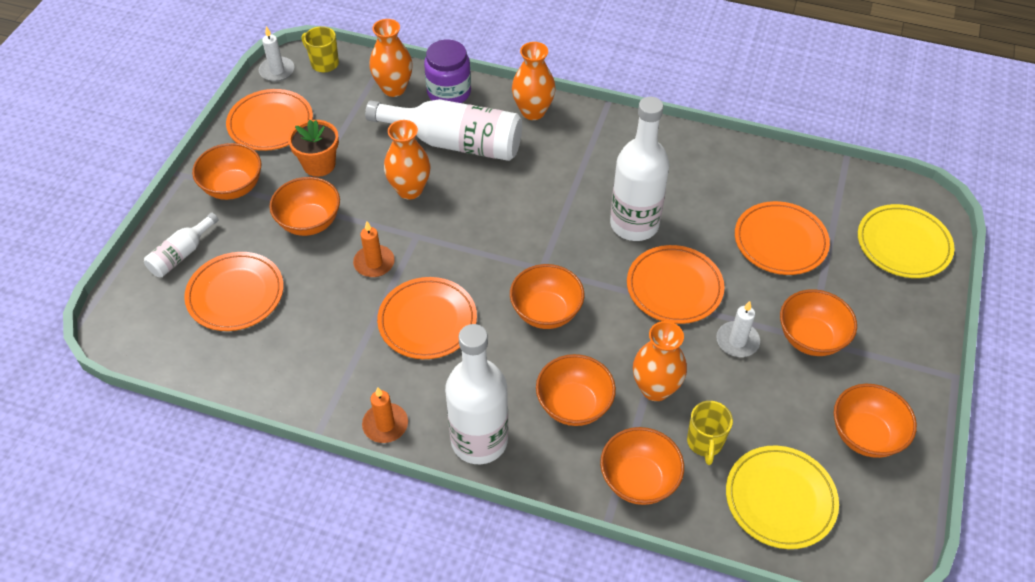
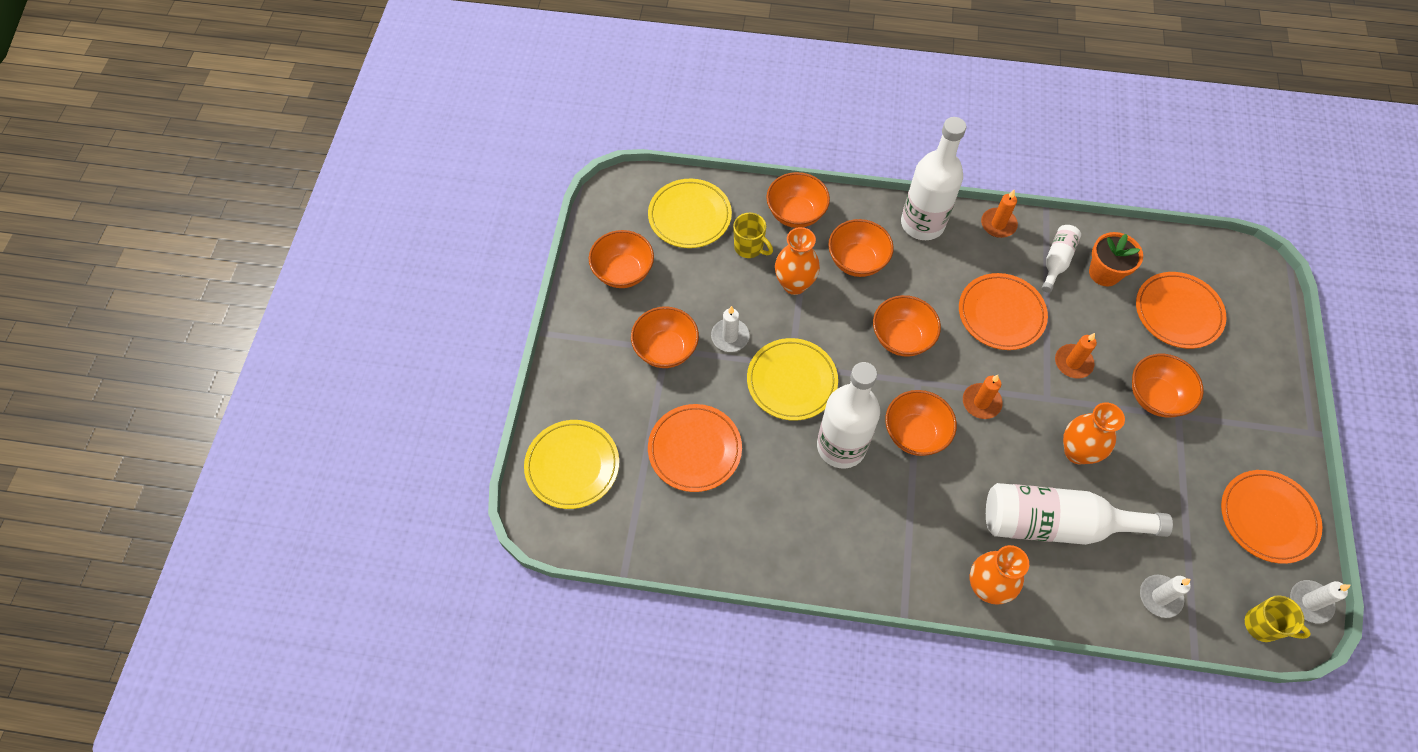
camera: 170 degrees right, 10 degrees up
(182, 254) = (1251, 344): white bottle -> white bottle (1056, 261)
(233, 187) = (1253, 425): orange bowl -> orange bowl (915, 434)
(319, 164) = (1184, 469): orange flower pot -> orange flower pot (1104, 273)
(394, 88) = (1160, 597): orange vase -> white candle
(449, 92) = (1094, 602): purple jar -> none
(484, 241) = (981, 402): none -> orange candle
(674, 287) = (791, 381): orange plate -> yellow plate
(705, 443) = (749, 247): yellow mug -> yellow mug turned 135 degrees clockwise

